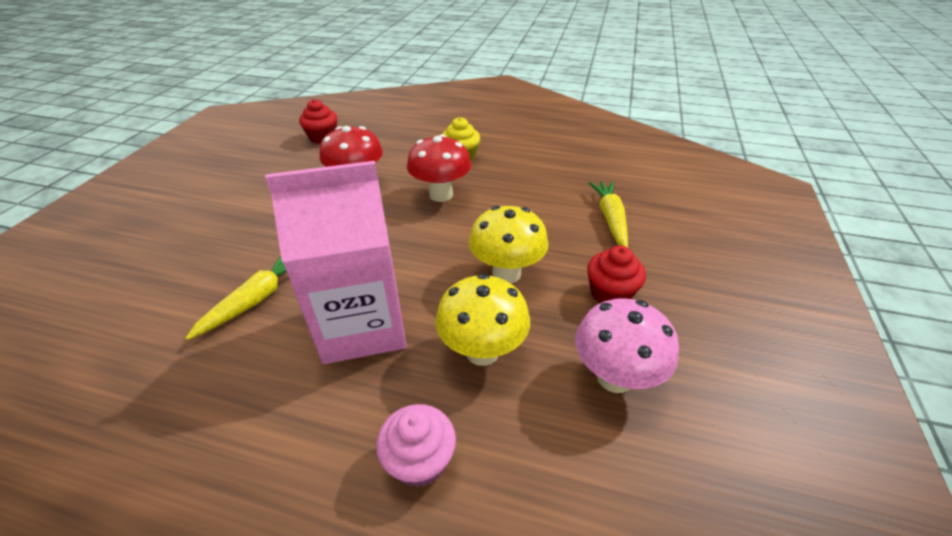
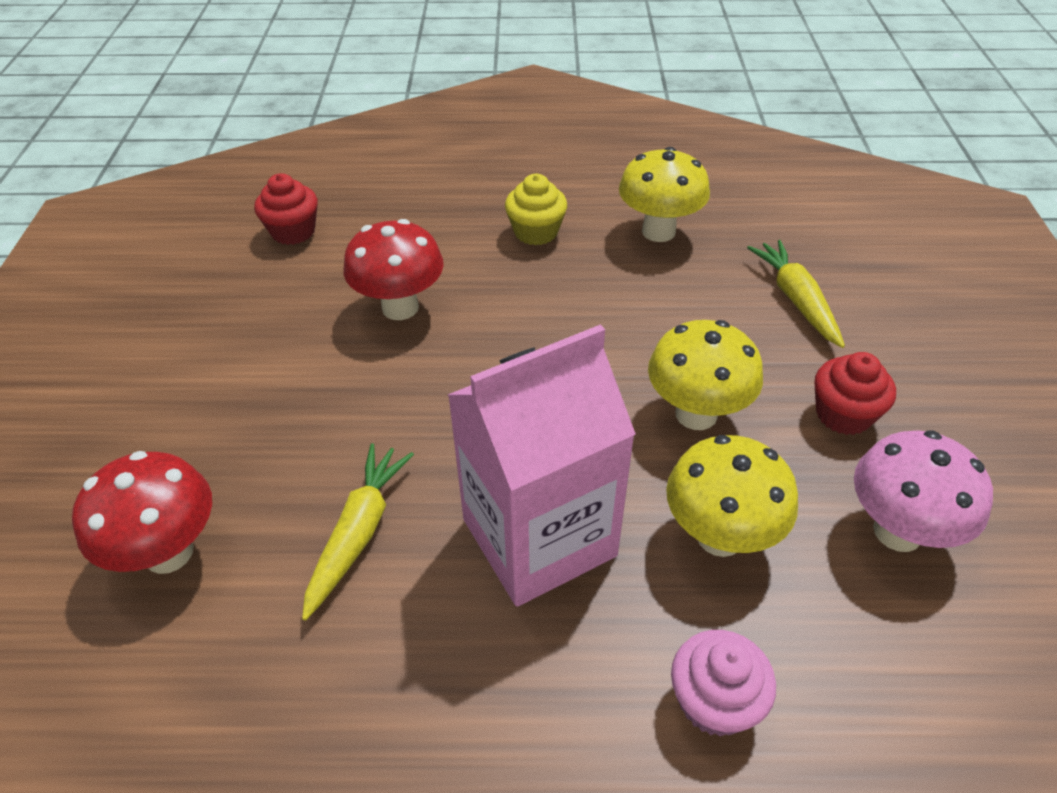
camera: 15 degrees left, 5 degrees up
(441, 195) = (540, 304): red mushroom -> red mushroom (169, 552)
(537, 167) = (658, 231): none -> yellow mushroom

